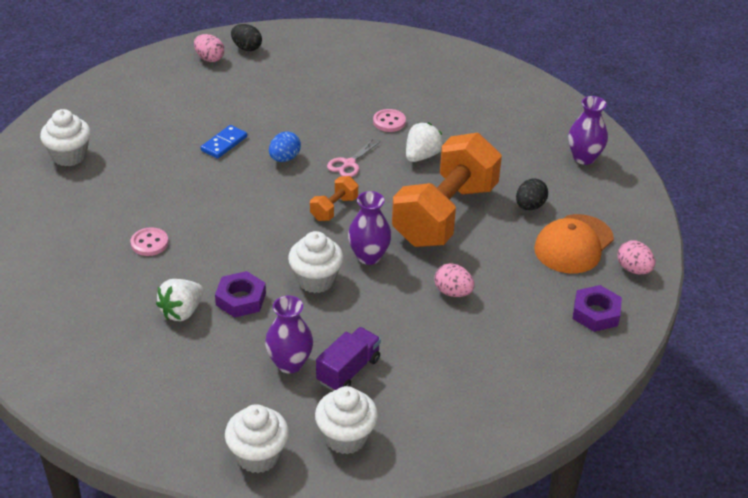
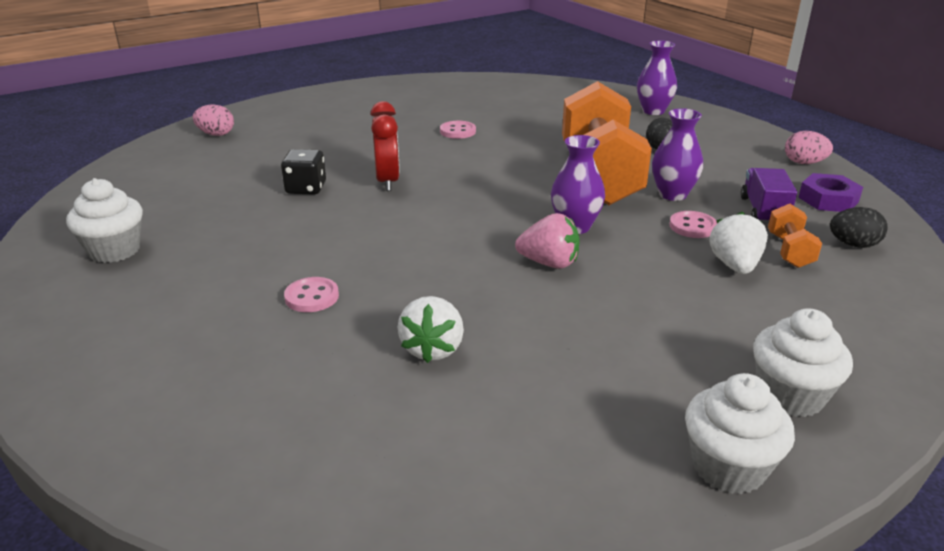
camera: 30 degrees left, 10 degrees down
(224, 143) = (306, 188): blue domino -> black dice
(241, 299) = (489, 310): purple nut -> none
(246, 48) = (249, 119): black egg -> black egg (853, 245)
(284, 158) = (387, 181): blue egg -> red clock
(290, 363) = (626, 349): purple vase -> purple vase (672, 194)
(316, 280) = (549, 263): white cupcake -> pink strawberry
(334, 208) = (489, 202): orange dumbbell -> orange dumbbell (789, 251)
(348, 370) = (696, 329): purple truck -> purple truck (763, 211)
(349, 164) = (459, 167): pink scissors -> none
(422, 156) = (520, 144): white strawberry -> white strawberry (734, 265)
(453, 292) = (692, 226): pink egg -> pink button
(573, 244) = (734, 162): orange cap -> none

